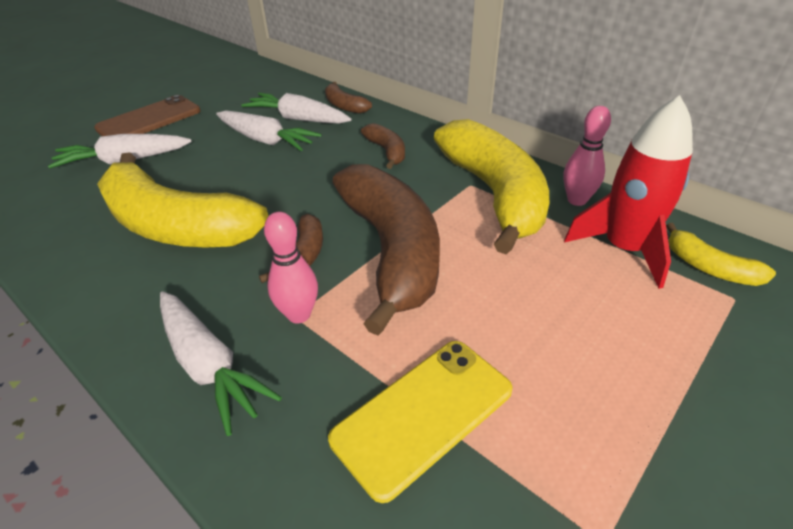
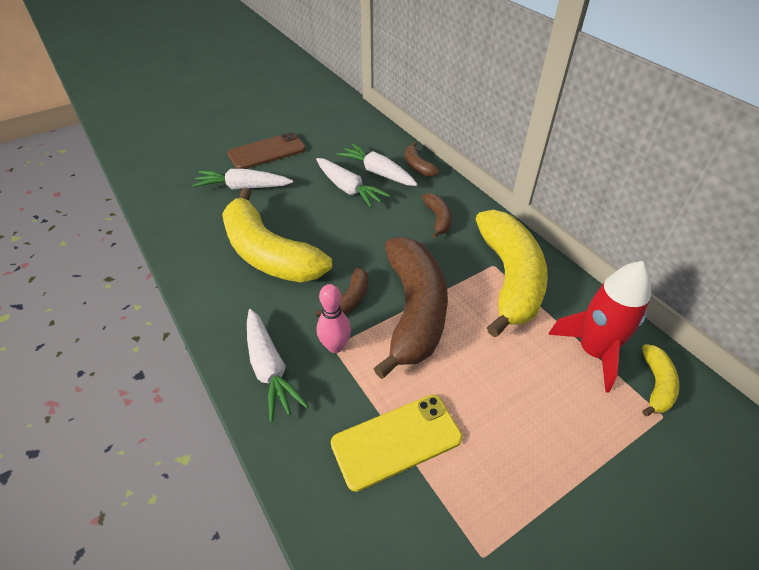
camera: 15 degrees right, 5 degrees up
(577, 200) = (574, 299): pink bowling pin -> none
(709, 267) = (656, 385): yellow banana -> yellow banana turned 135 degrees counterclockwise

